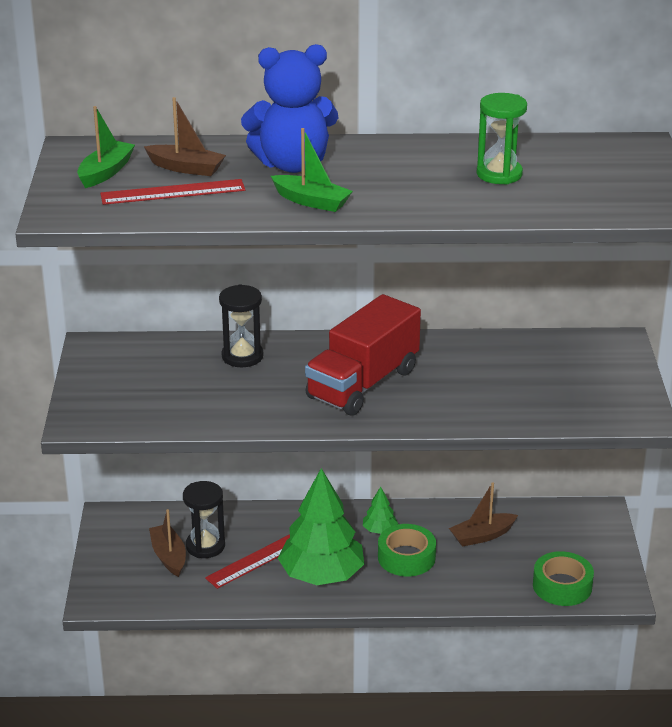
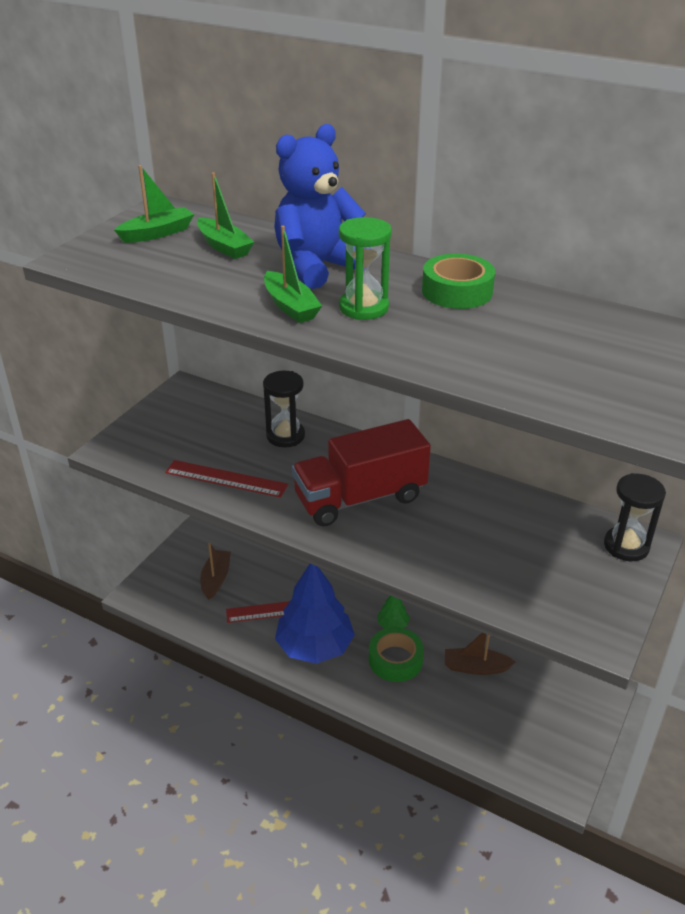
camera: 30 degrees right, 5 degrees up
(173, 192) = (185, 265): red ruler -> red ruler (226, 478)
(186, 168) = (224, 246): brown boat -> green boat
(205, 546) = (249, 581): black hourglass -> black hourglass (626, 546)
(292, 164) = (317, 267): blue teddy bear -> blue teddy bear turned 120 degrees clockwise
(321, 575) = (314, 646): green tree -> blue tree
(499, 174) = (504, 330): green hourglass -> green hourglass (363, 308)
(562, 586) = (512, 752): green tape -> green tape (457, 291)

